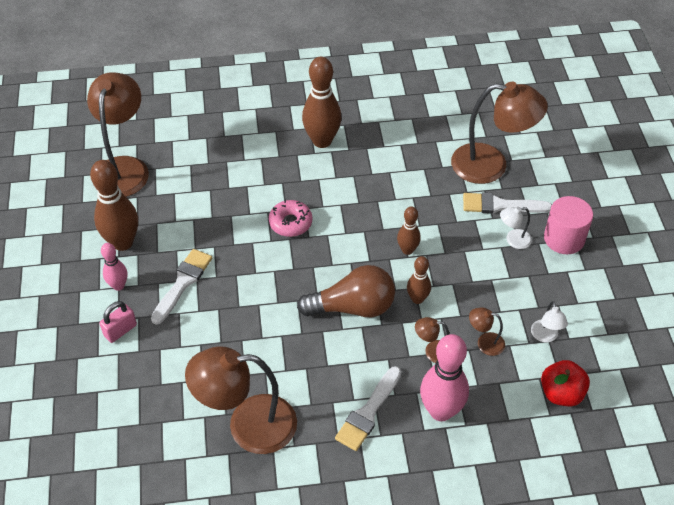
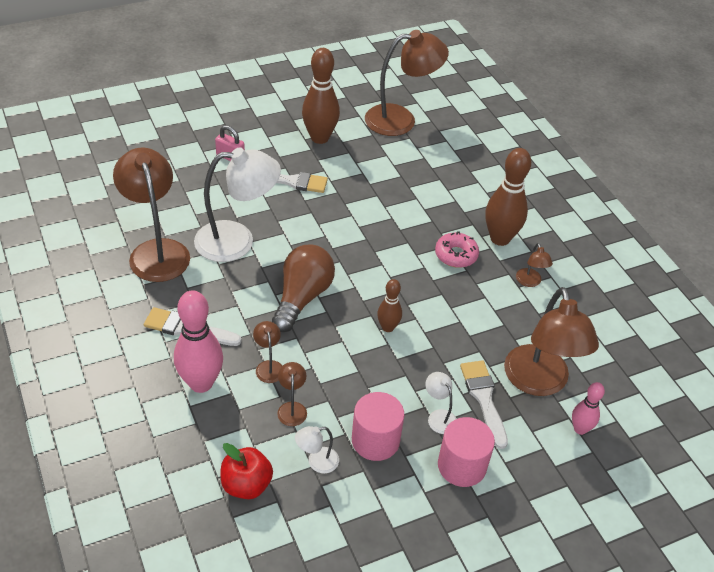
camera: 70 degrees right, 5 degrees down
(118, 285) = (274, 146): pink bowling pin -> pink bowling pin (580, 429)
(257, 347) = (237, 241): none -> white lamp
(290, 223) = (385, 235): pink donut -> pink donut (456, 255)
(353, 307) = (302, 297): brown light bulb -> brown light bulb turned 135 degrees counterclockwise
(381, 137) = (530, 282): none -> brown lamp
(417, 299) = (329, 345): brown bowling pin -> none
(530, 289) = (375, 440): none -> pink cylinder

